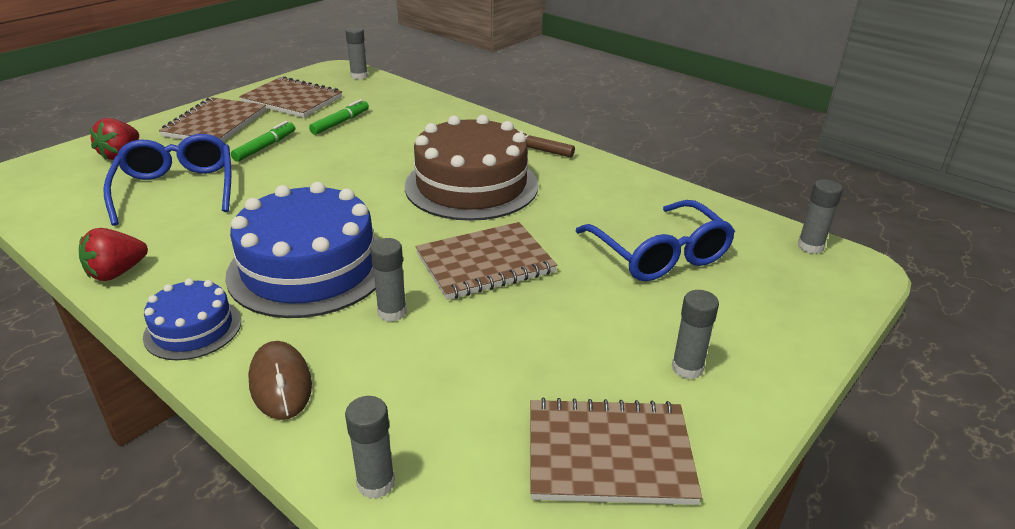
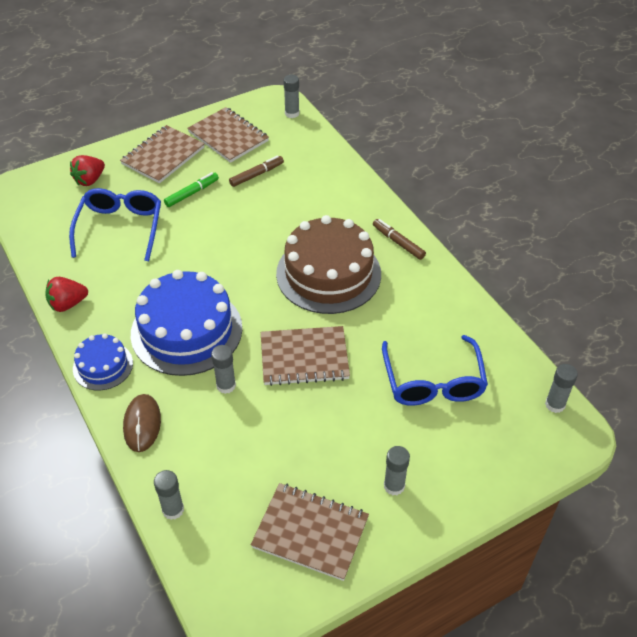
camera: 20 degrees right, 15 degrees up
(340, 122) = (257, 175): green marker -> brown marker

